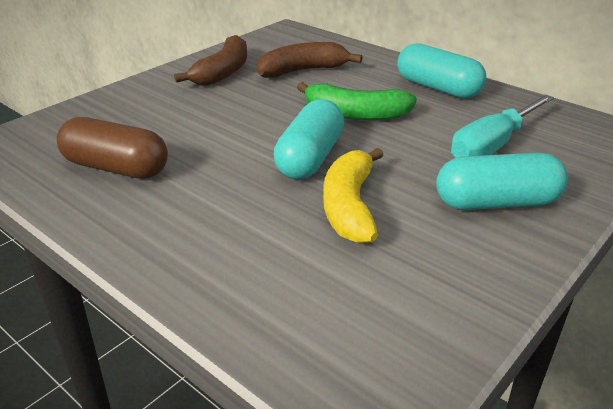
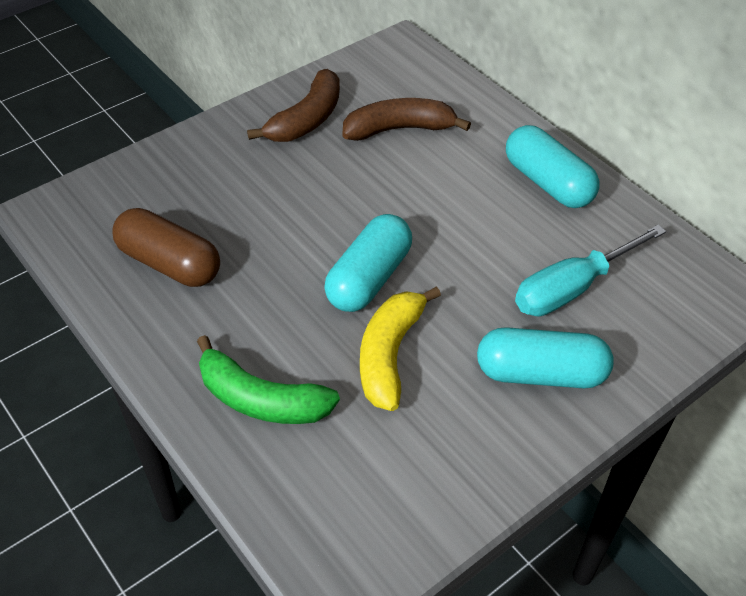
camera: 10 degrees right, 15 degrees up
(355, 114) = (437, 215): green banana -> green banana (261, 399)

